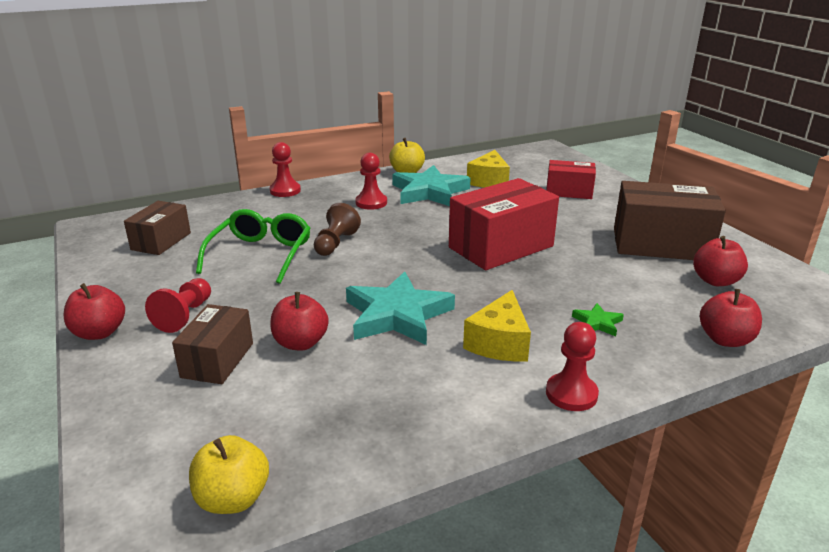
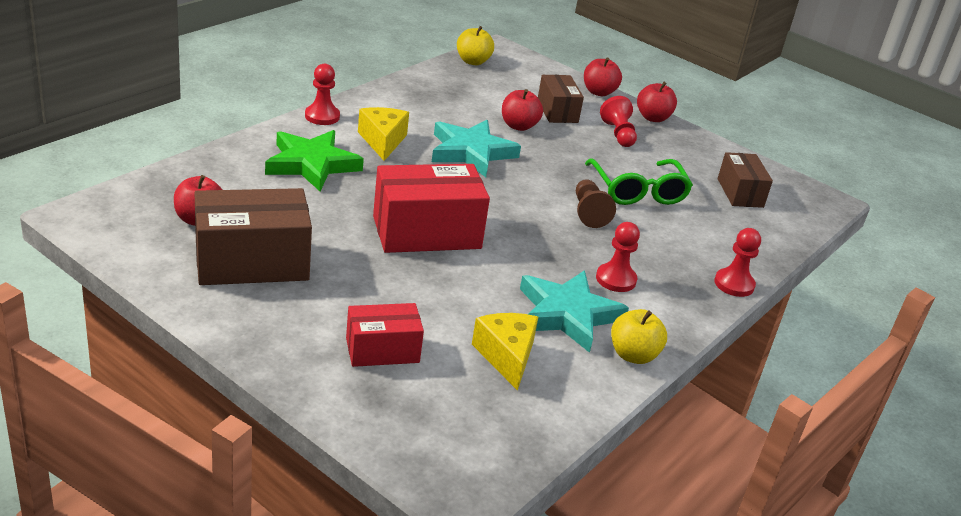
camera: 150 degrees right, 5 degrees up
(501, 247) = (426, 232): red box -> red box turned 45 degrees clockwise
(597, 323) = (312, 164): green star -> green star, size x2.27
(725, 339) = (207, 163): red apple -> red apple (599, 92)

